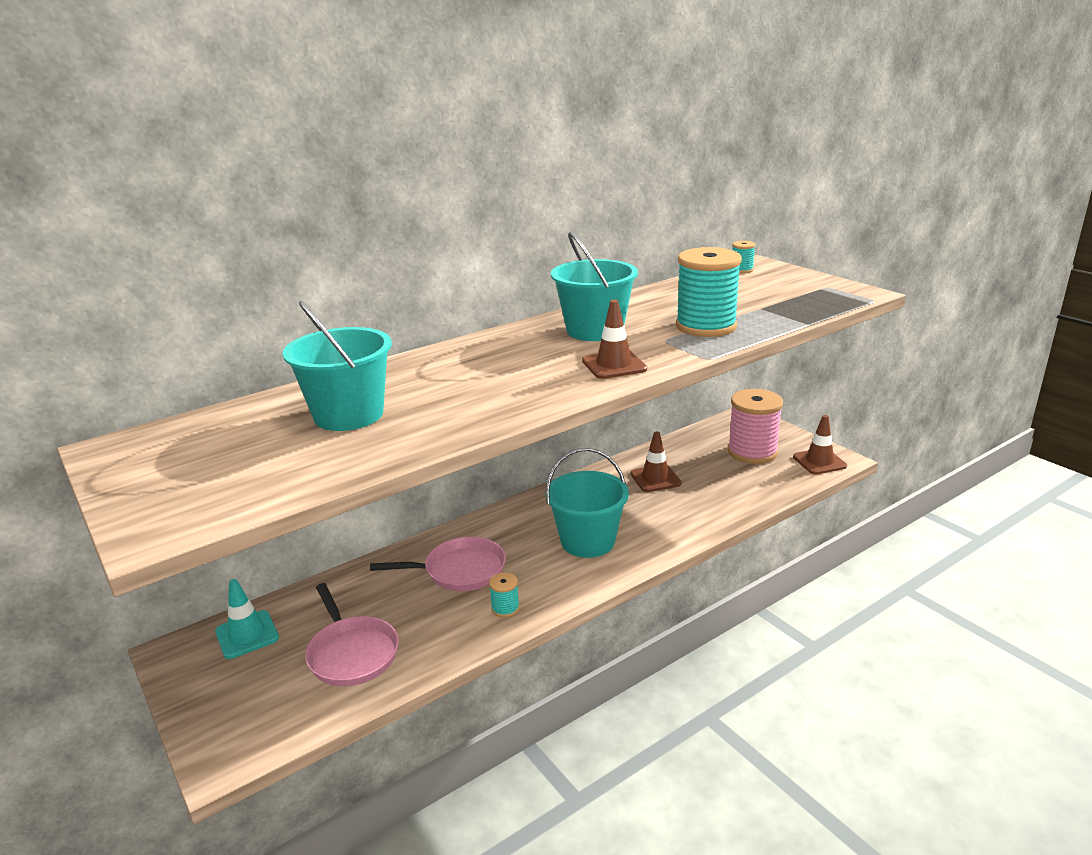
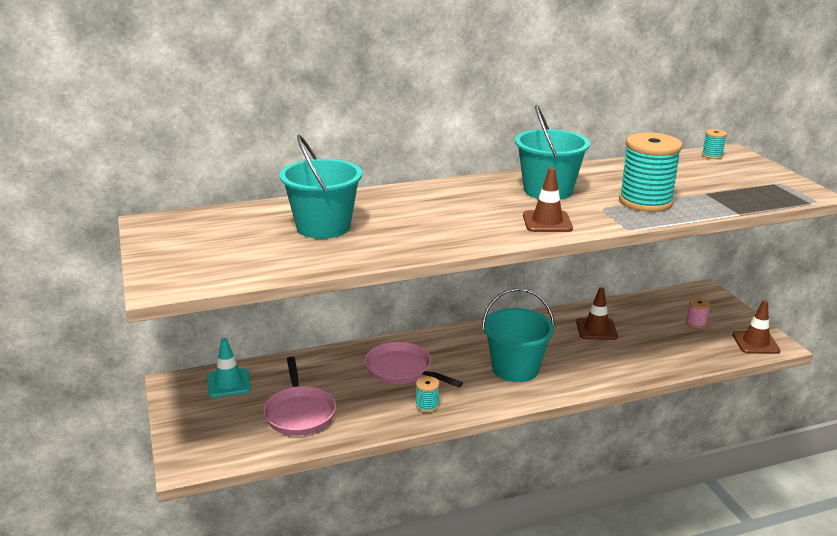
camera: 15 degrees right, 0 degrees up
(459, 571) = (402, 370): pink pan -> pink pan turned 150 degrees counterclockwise
(752, 452) = (696, 323): pink spool -> pink spool, size x0.44

